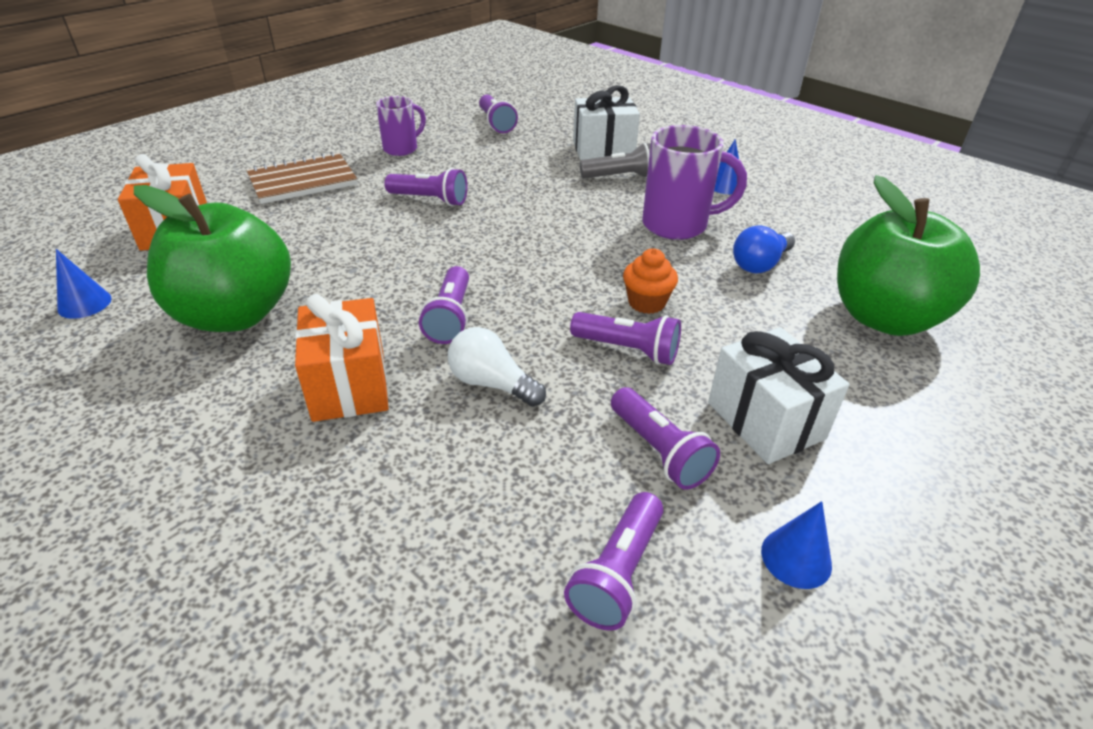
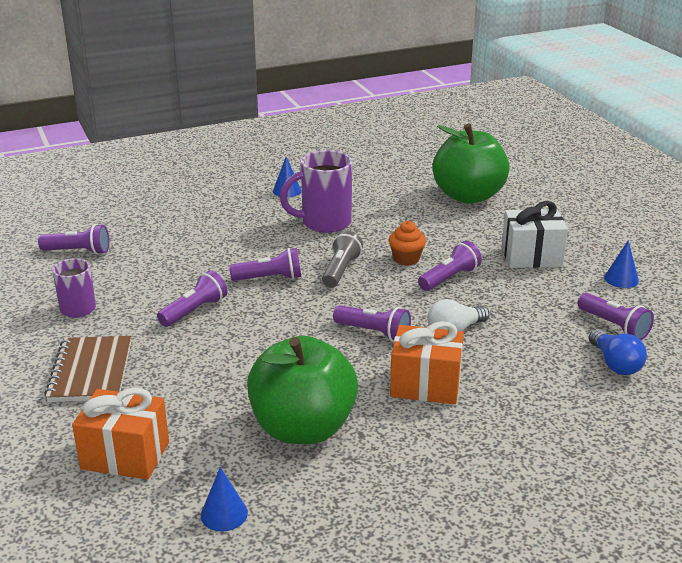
camera: 65 degrees left, 10 degrees down
(603, 149) = (184, 218): white gift -> none
(621, 177) = (237, 223): grey flashlight -> grey flashlight (341, 270)
(659, 451) = (539, 292): purple flashlight -> purple flashlight (269, 278)
(677, 225) = (324, 223): purple mug -> purple mug turned 135 degrees counterclockwise
(760, 264) = (392, 211): blue light bulb -> blue light bulb (615, 364)

